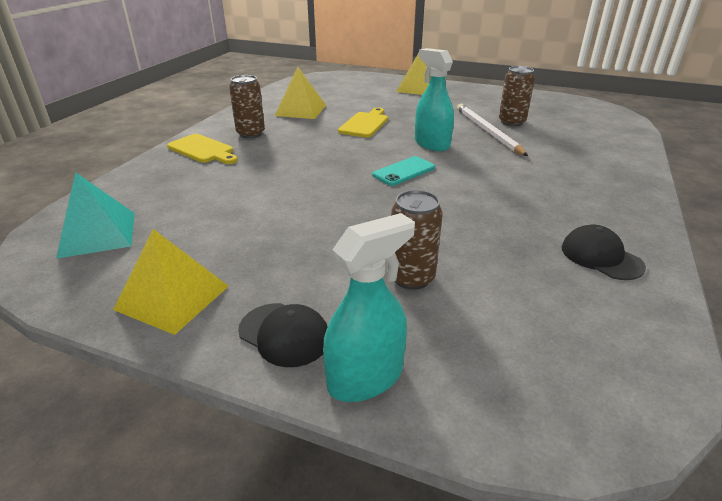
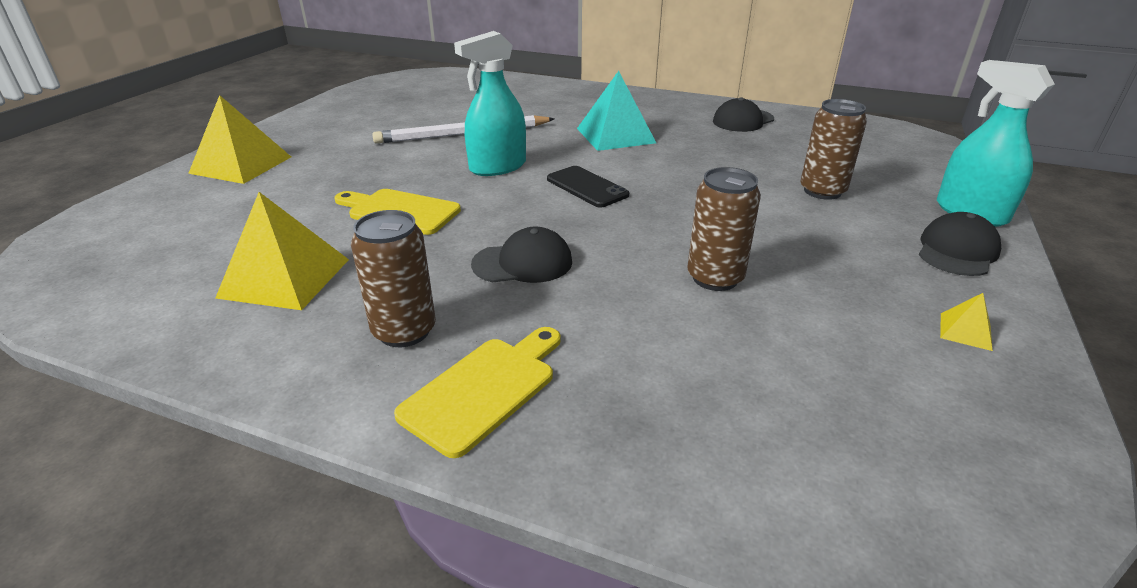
camera: 90 degrees left, 0 degrees up
(98, 234) = (879, 459): turquoise pyramid -> turquoise pyramid (615, 135)
(172, 297) = (965, 331): yellow pyramid -> yellow pyramid, size x0.44
(303, 154) = (523, 263): none -> black cap
(404, 171) = (587, 187): turquoise phone -> black phone
(511, 122) = (435, 119): brown can -> brown can (715, 278)

